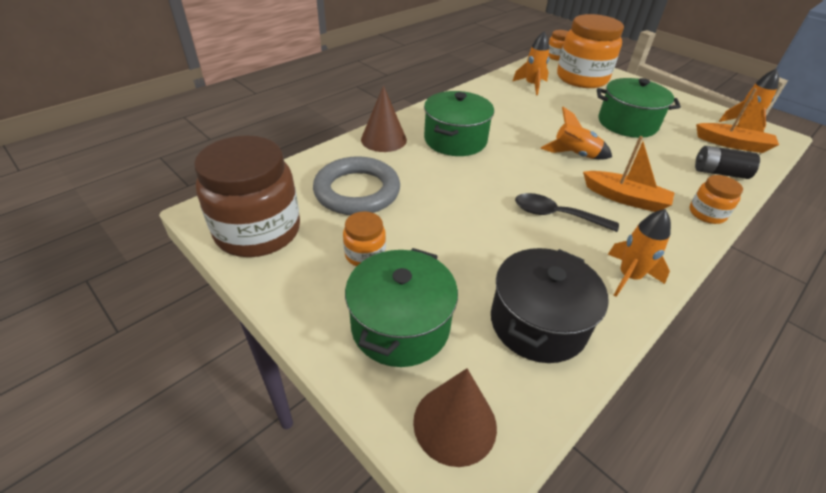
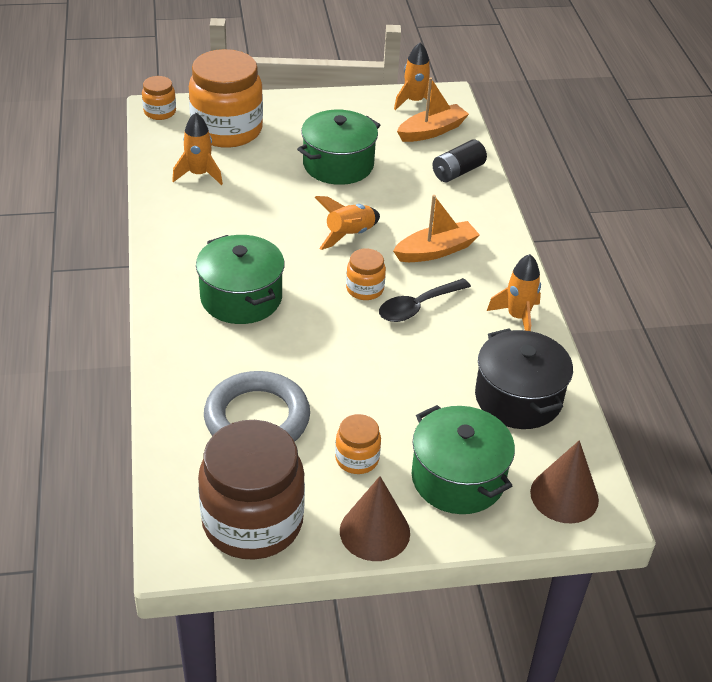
camera: 55 degrees left, 0 degrees up
(383, 139) = (182, 350): brown cone -> brown cone (374, 531)
(707, 213) = (494, 221): orange jar -> orange jar (365, 289)

